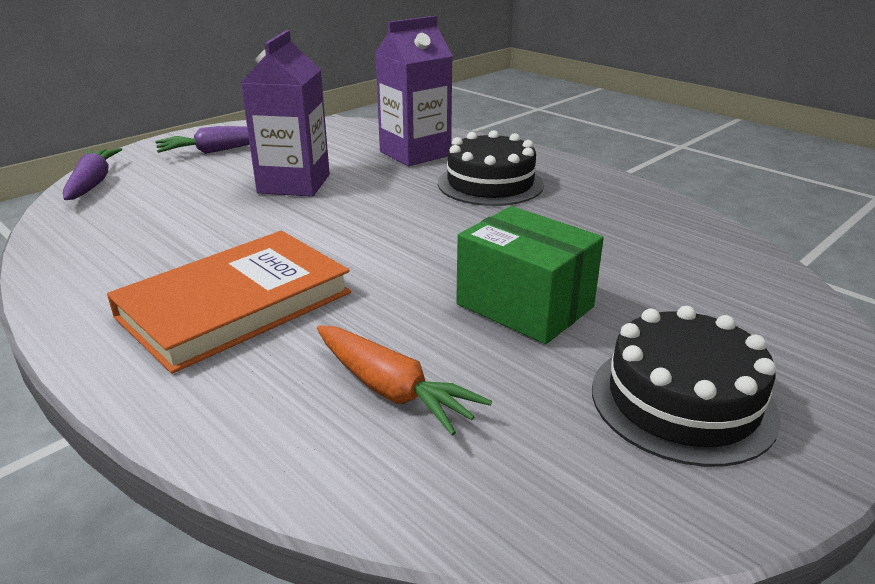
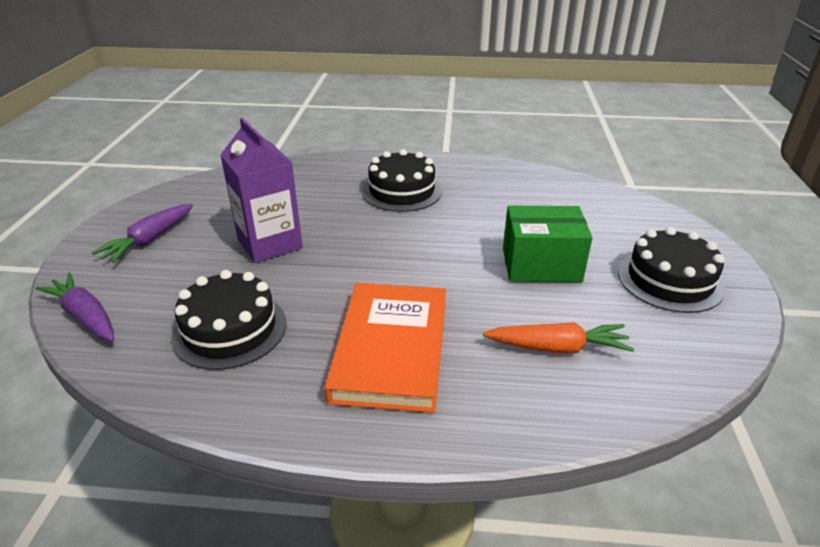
camera: 40 degrees left, 5 degrees up
(154, 231) = (230, 329): none -> black cake
(415, 153) = (316, 185): purple carton -> none

